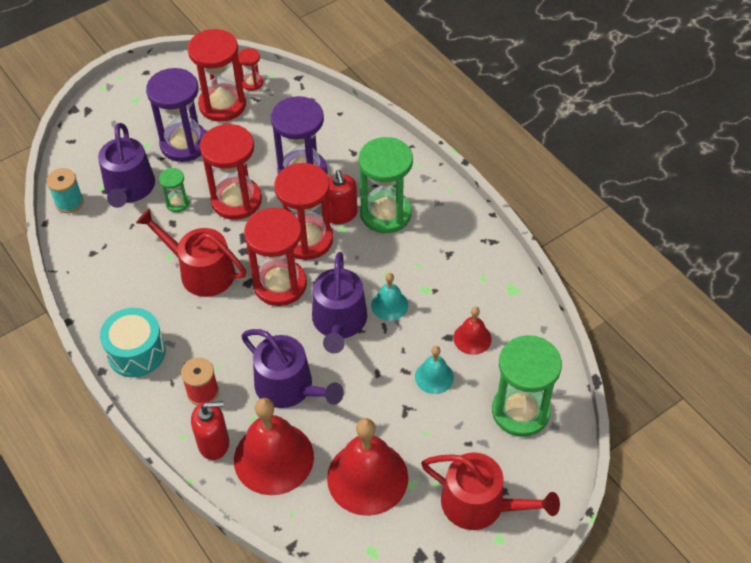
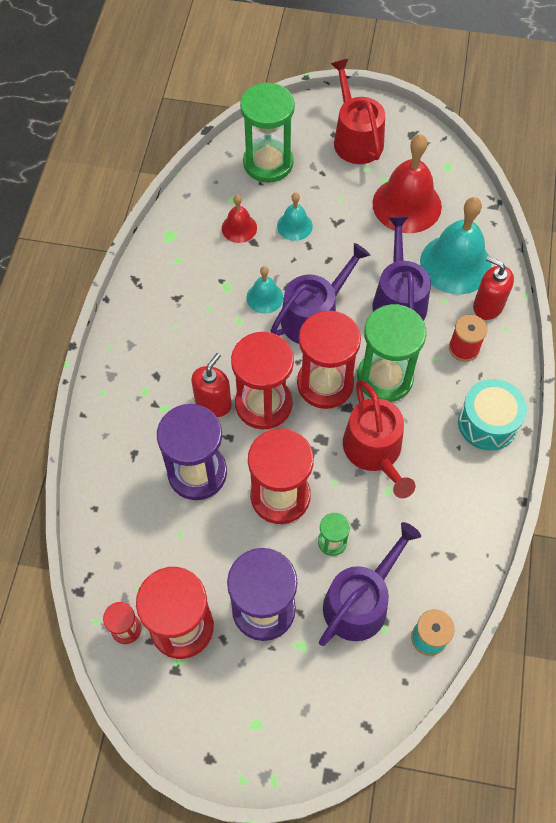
camera: 135 degrees left, 10 degrees up
(273, 458) = (455, 264): red bell -> turquoise bell
(386, 214) = (179, 371): green hourglass -> green hourglass (385, 377)

